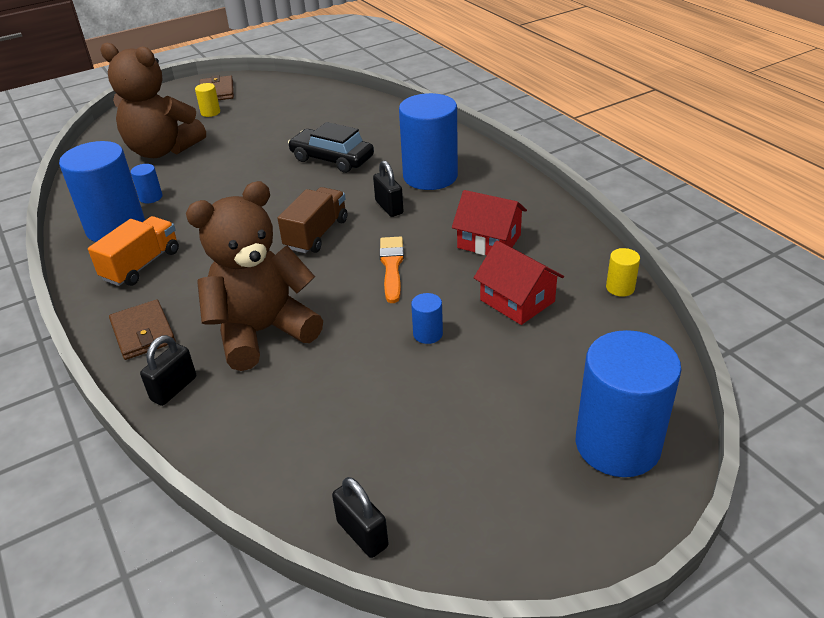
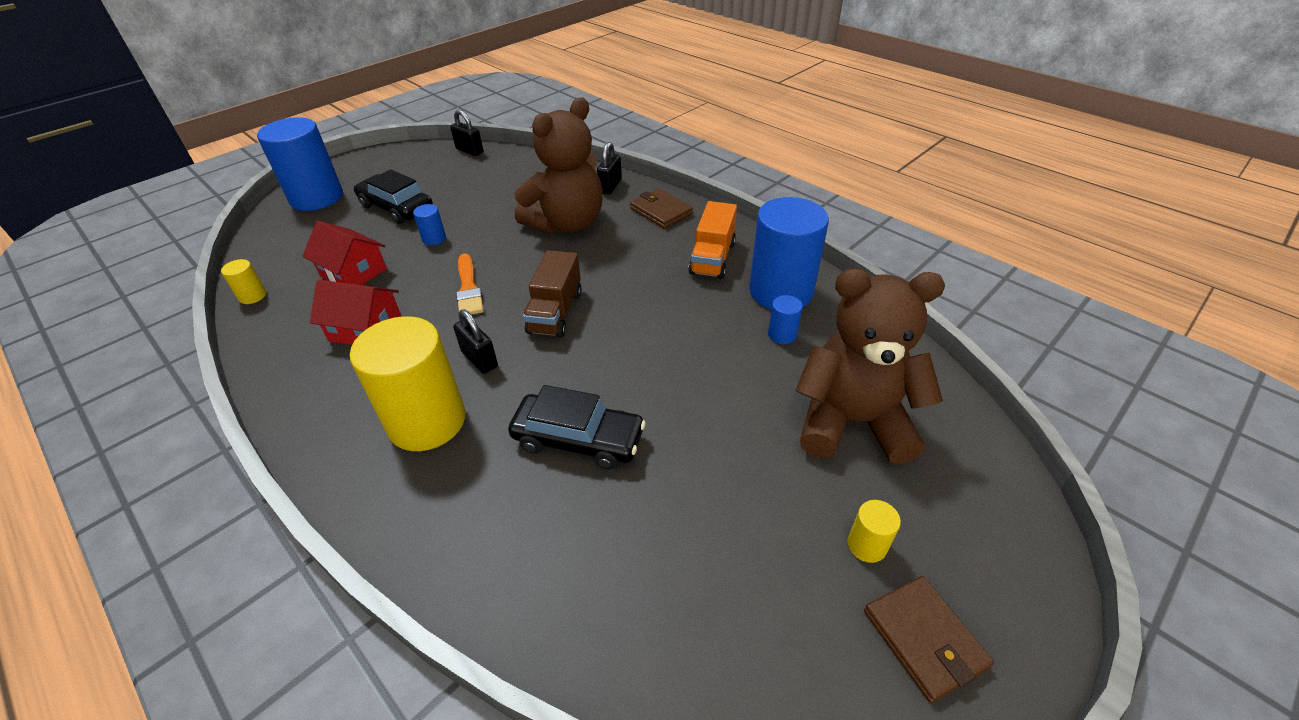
camera: 165 degrees right, 5 degrees up
(430, 176) = (427, 421): blue cylinder -> yellow cylinder
(483, 399) = (396, 207): none -> black car

